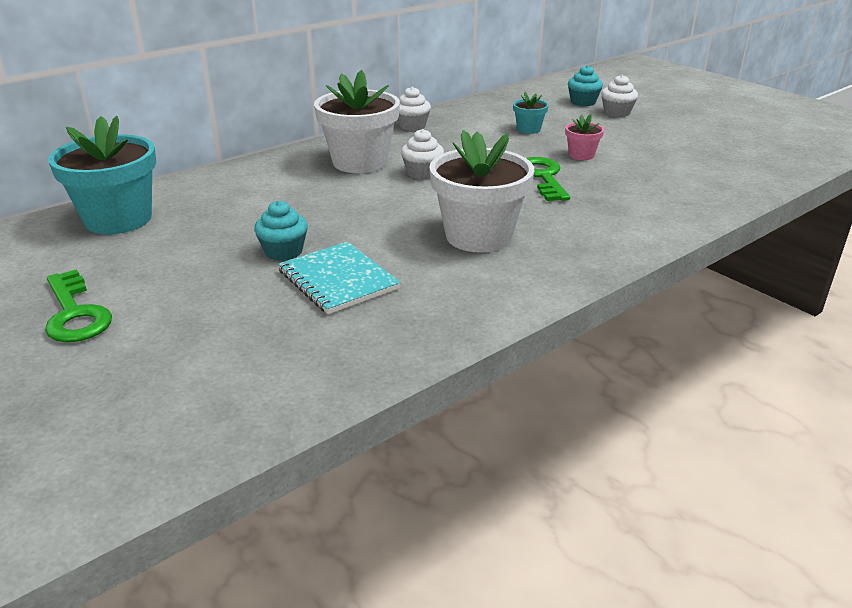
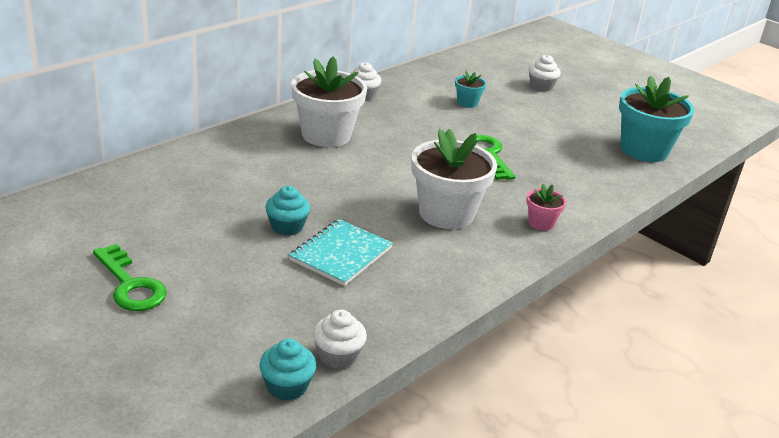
camera: 10 degrees left, 0 degrees up
(118, 219) = (128, 192): turquoise flower pot -> turquoise flower pot (644, 150)
(338, 280) = (341, 254): turquoise notebook -> turquoise notebook turned 75 degrees clockwise
(422, 173) = (384, 148): white cupcake -> white cupcake (338, 356)
(581, 155) = (517, 132): pink flower pot -> pink flower pot (541, 223)
(583, 102) = (510, 73): turquoise cupcake -> turquoise cupcake (287, 386)

